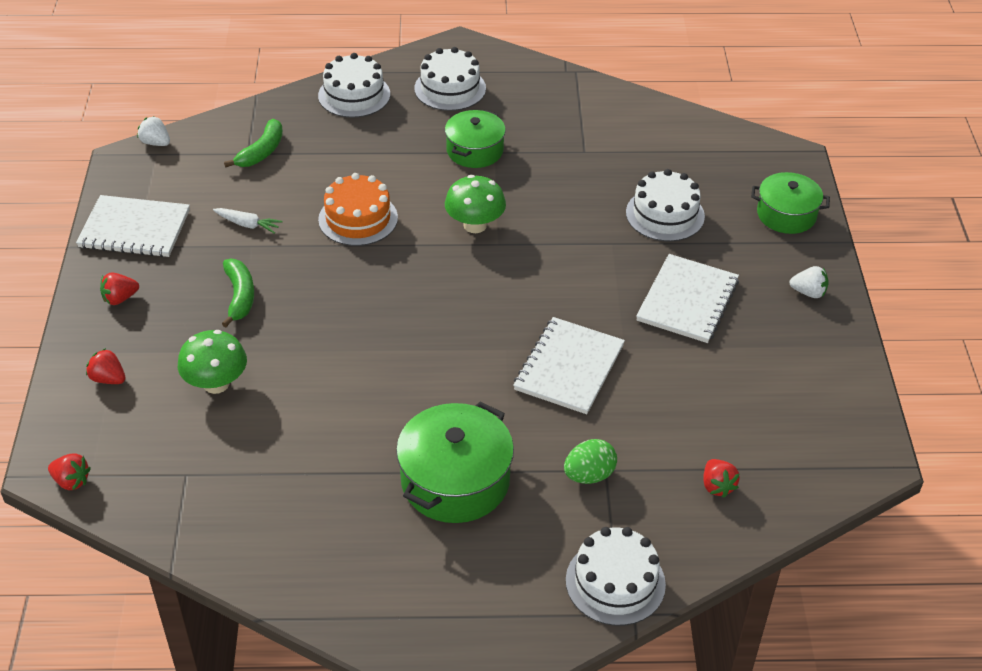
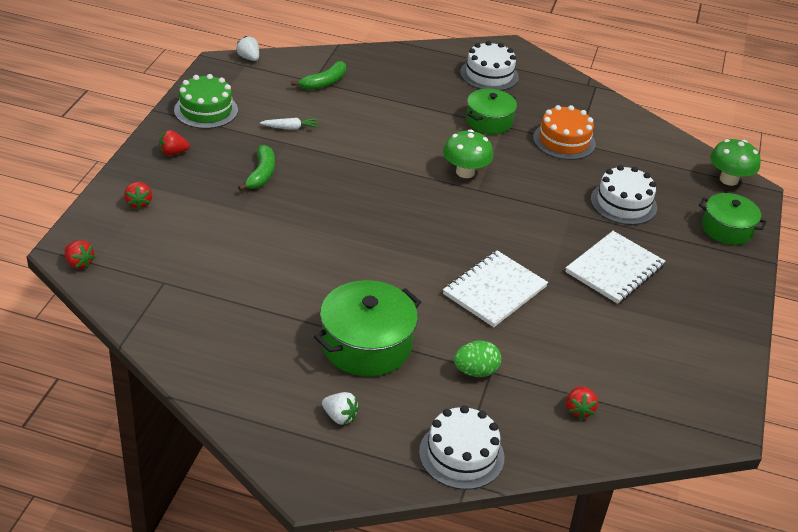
camera: 15 degrees right, 5 degrees down
(108, 379) = (139, 203): red strawberry -> red strawberry turned 150 degrees counterclockwise
(134, 229) = (206, 110): white notebook -> green cake
(216, 383) = (216, 227): green mushroom -> green mushroom (729, 179)
(247, 224) = (290, 128): white carrot -> white carrot turned 45 degrees counterclockwise
(354, 95) = (412, 62): white cake -> none
(358, 218) = (376, 145): orange cake -> orange cake (564, 141)
(808, 292) = (721, 290): white strawberry -> white strawberry (339, 417)

